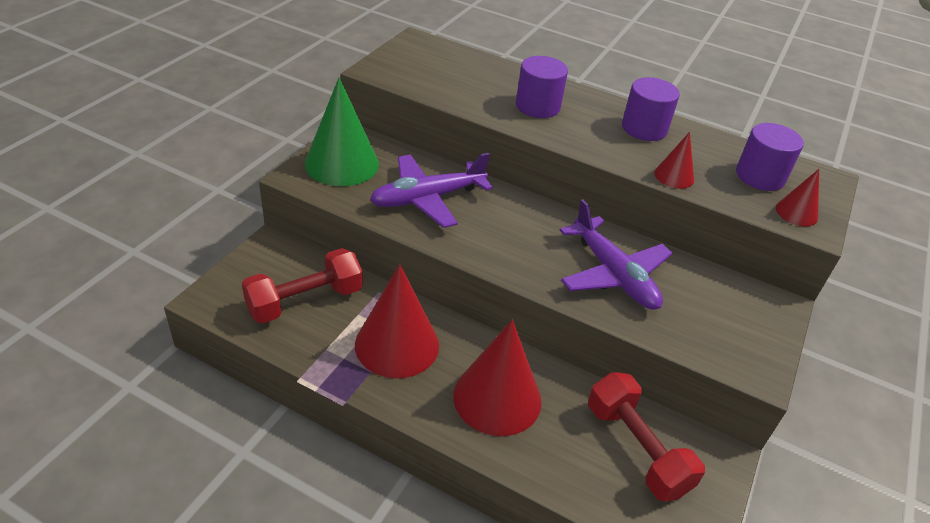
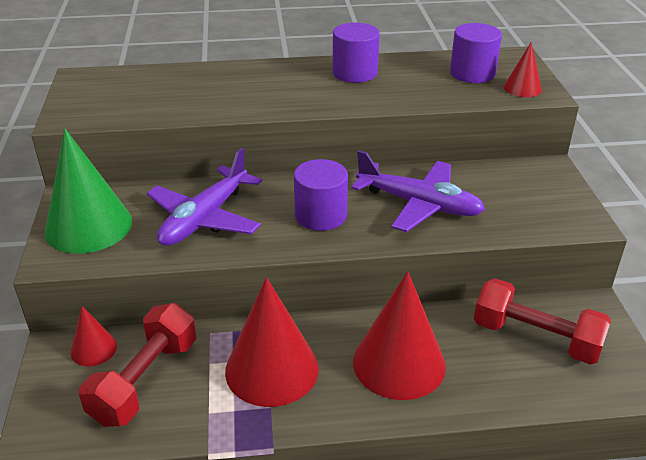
camera: 30 degrees left, 5 degrees down
(537, 106) = (252, 90): purple cylinder -> purple cylinder (320, 215)
(674, 176) = (415, 99): red cone -> red cone (93, 349)

